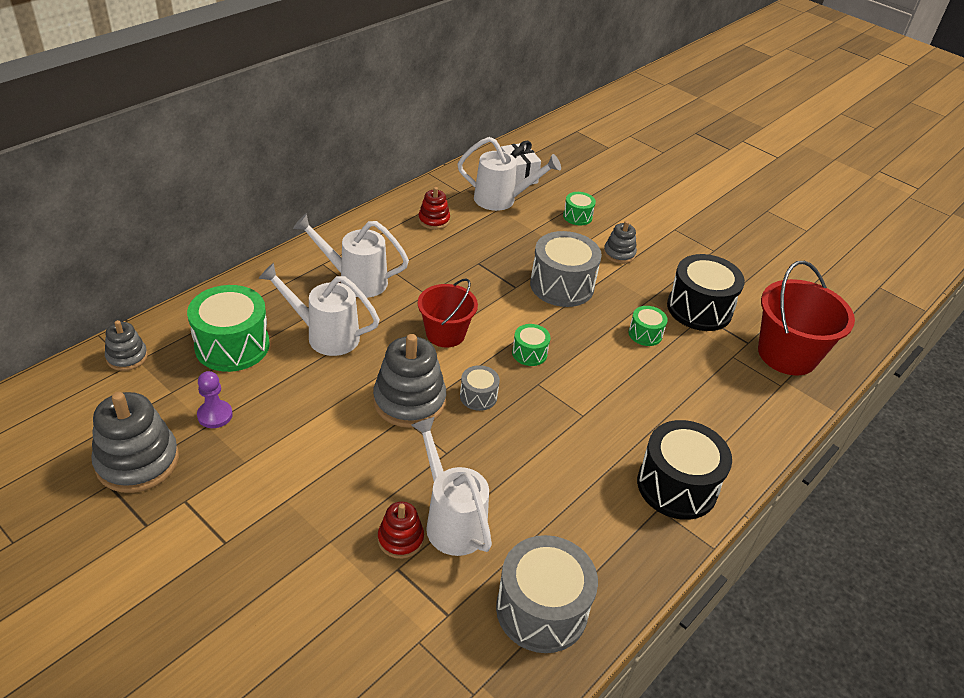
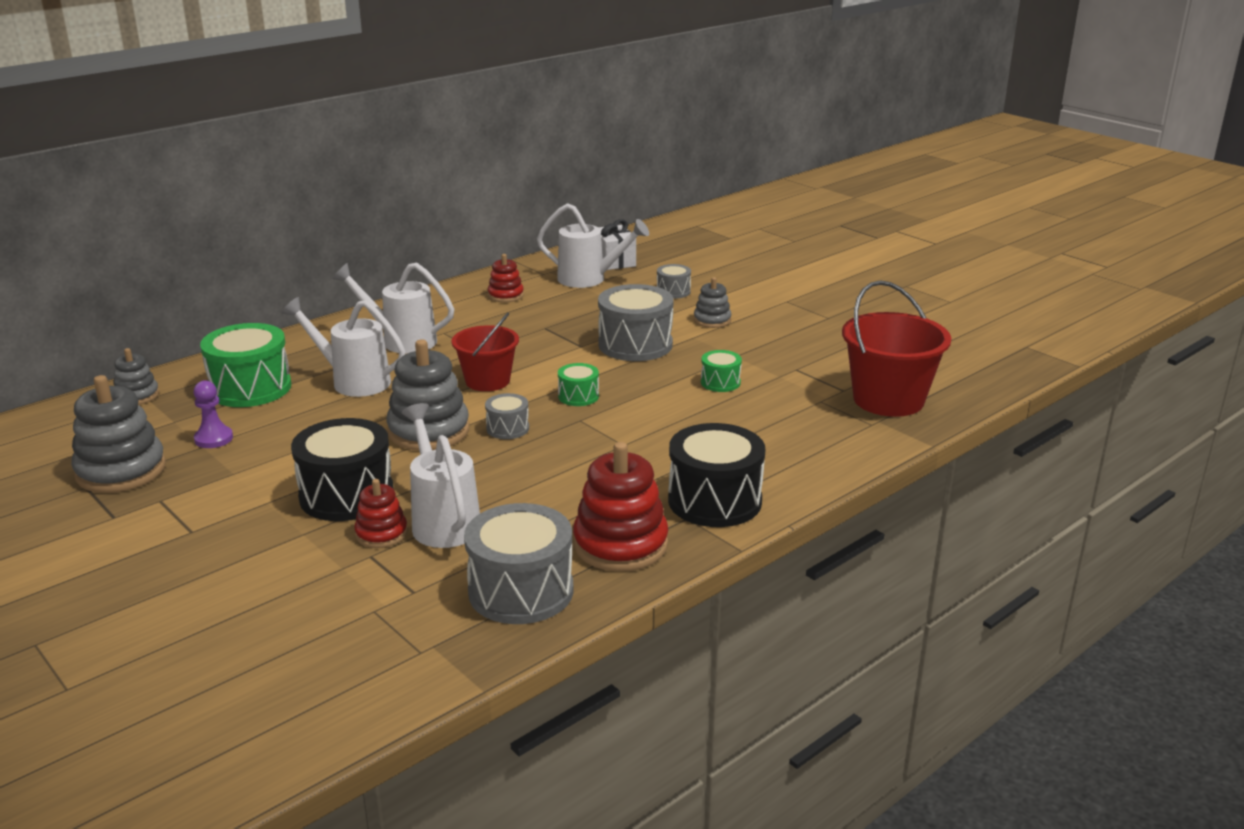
camera: 10 degrees right, 15 degrees down
(577, 216) = (673, 291): green drum -> grey drum
(612, 545) = (620, 544): none -> red stacking toy
(699, 309) = (793, 363): black drum -> black drum (346, 495)

